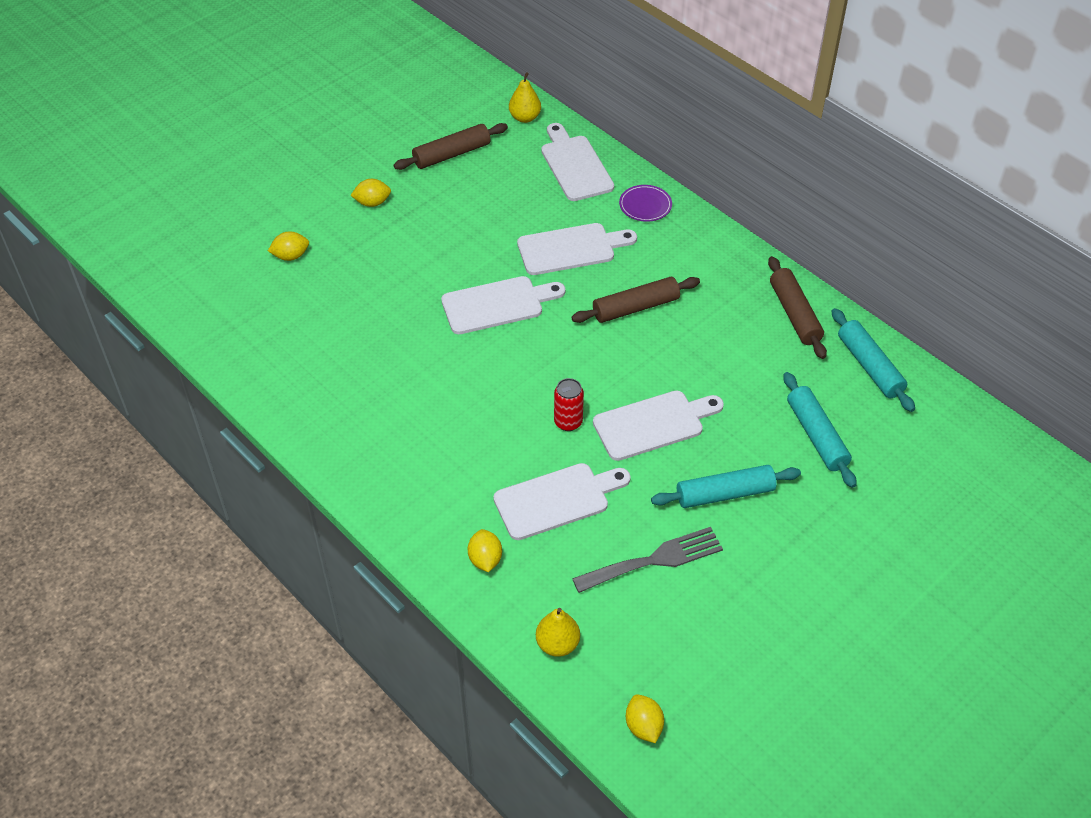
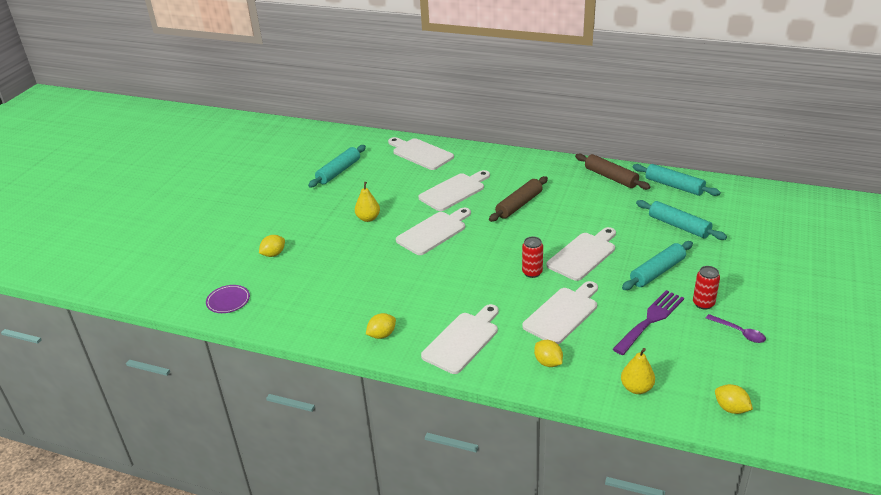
camera: 25 degrees left, 15 degrees down
(372, 203) = (307, 210): yellow lemon -> yellow lemon (382, 335)
(413, 481) = (463, 340): none -> white cutting board
(451, 154) = (338, 171): brown rolling pin -> turquoise rolling pin
(525, 118) = (369, 142): yellow pear -> yellow pear (368, 218)
(645, 205) = (479, 158): purple plate -> purple plate (228, 301)
(655, 560) = (650, 320): grey fork -> purple fork
(741, 568) = (703, 303): none -> red can
(749, 631) = (739, 332): none -> purple spoon

